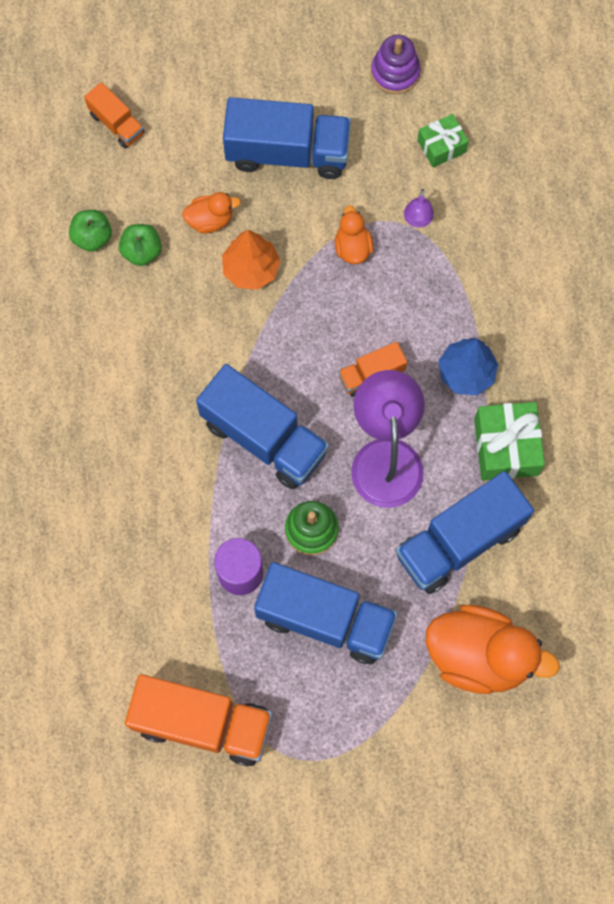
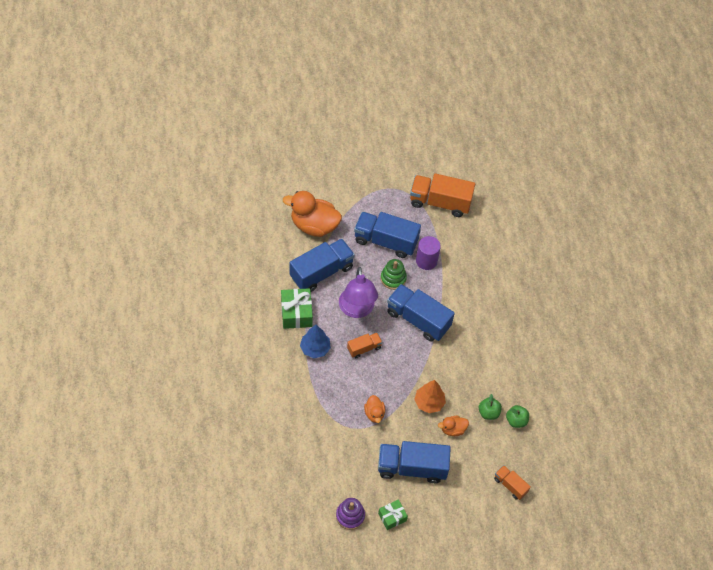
camera: 175 degrees right, 15 degrees down
(417, 220) = (338, 428): purple lamp -> none
(441, 146) = (324, 470): green gift -> green gift (392, 517)

